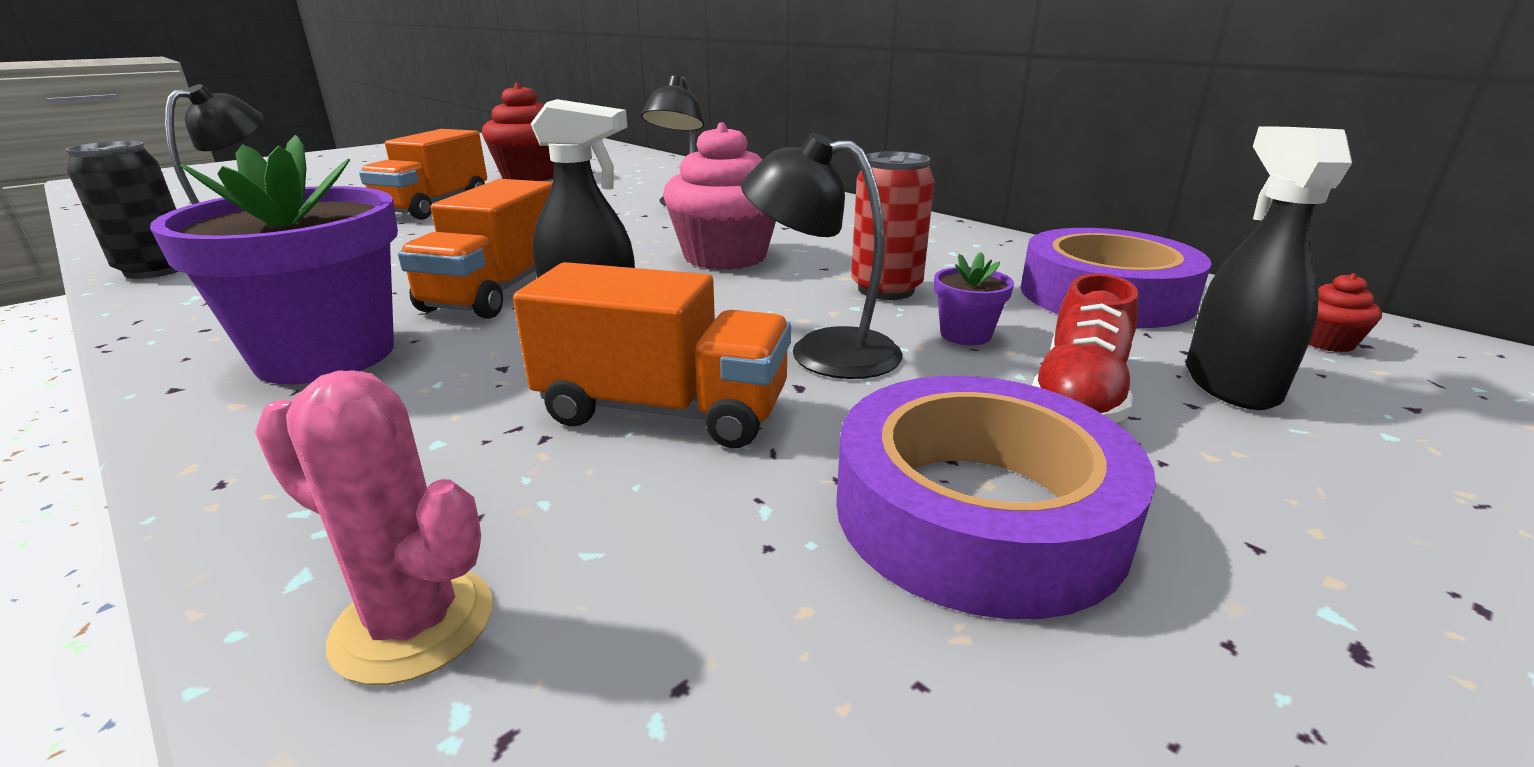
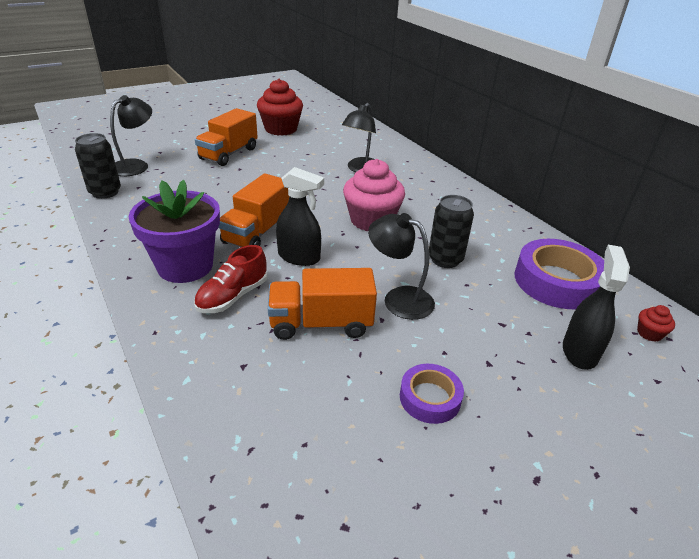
camera: 10 degrees right, 10 degrees up
(413, 624) = (224, 405): pink cactus -> none
(663, 410) = (321, 323): orange truck -> orange truck turned 150 degrees clockwise
(886, 289) = (445, 259): red can -> black can
(965, 335) = (470, 299): purple flower pot -> none
(978, 512) = (430, 398): purple tape -> purple tape, size x0.56
(1079, 396) = (503, 347): red shoe -> red shoe (232, 296)

